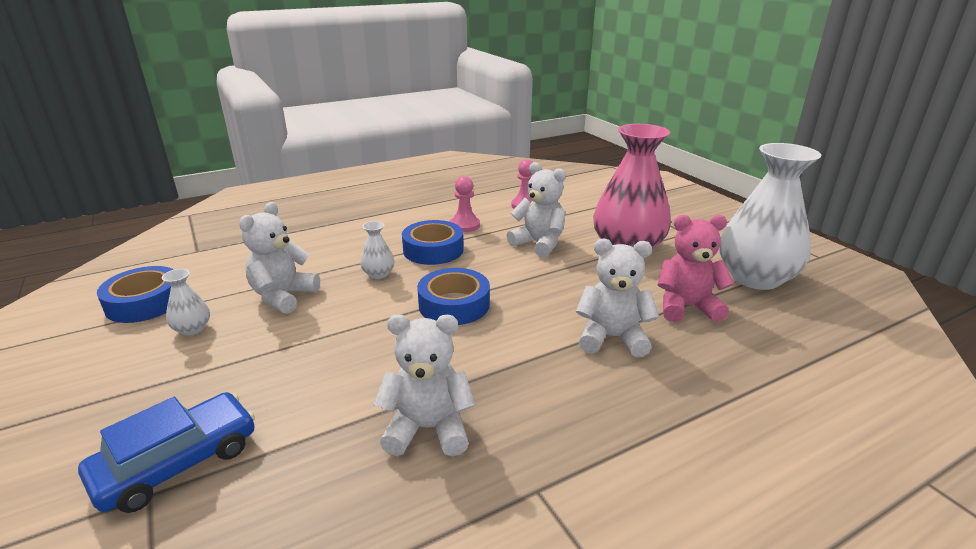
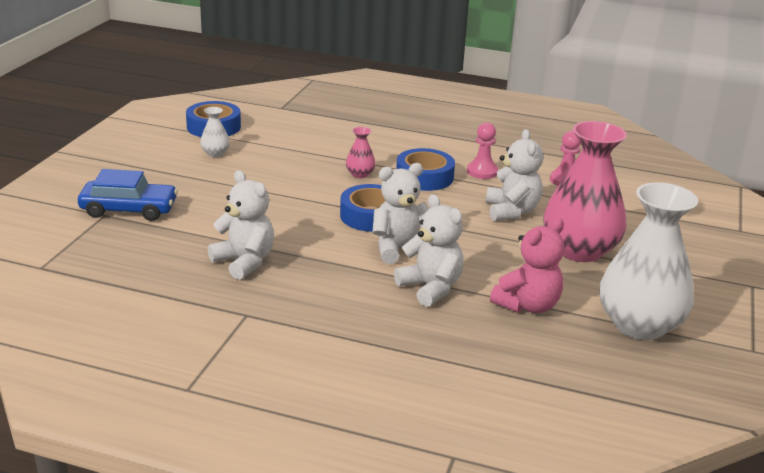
camera: 45 degrees right, 0 degrees up
(283, 296) = (284, 159): white teddy bear -> white teddy bear (399, 249)
(378, 274) = (360, 174): white vase -> pink vase
(686, 307) = (527, 305): pink teddy bear -> pink teddy bear turned 90 degrees clockwise

